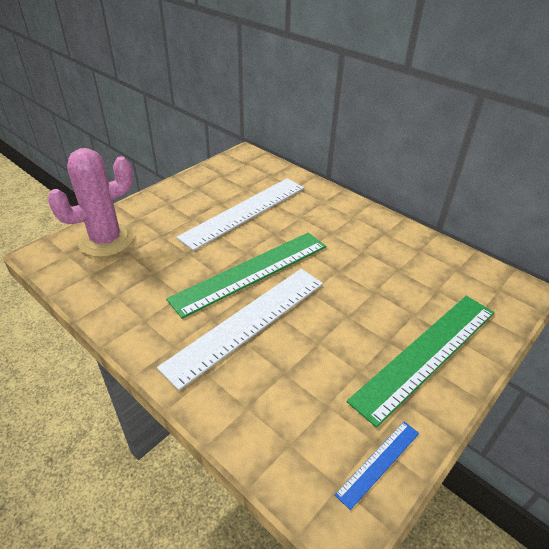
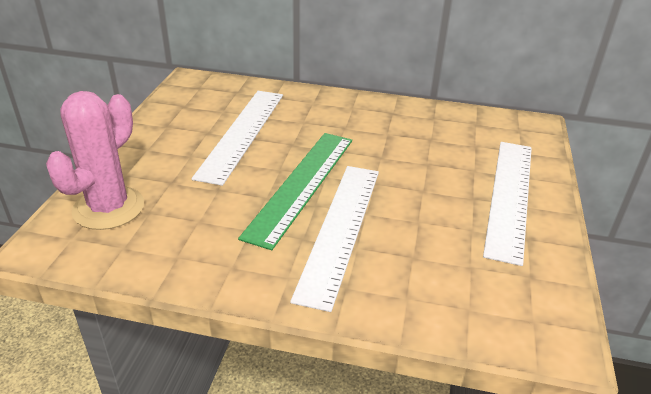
camera: 30 degrees left, 5 degrees down
(379, 463) = (546, 290): blue ruler -> none
(426, 353) = (509, 196): green ruler -> white ruler

